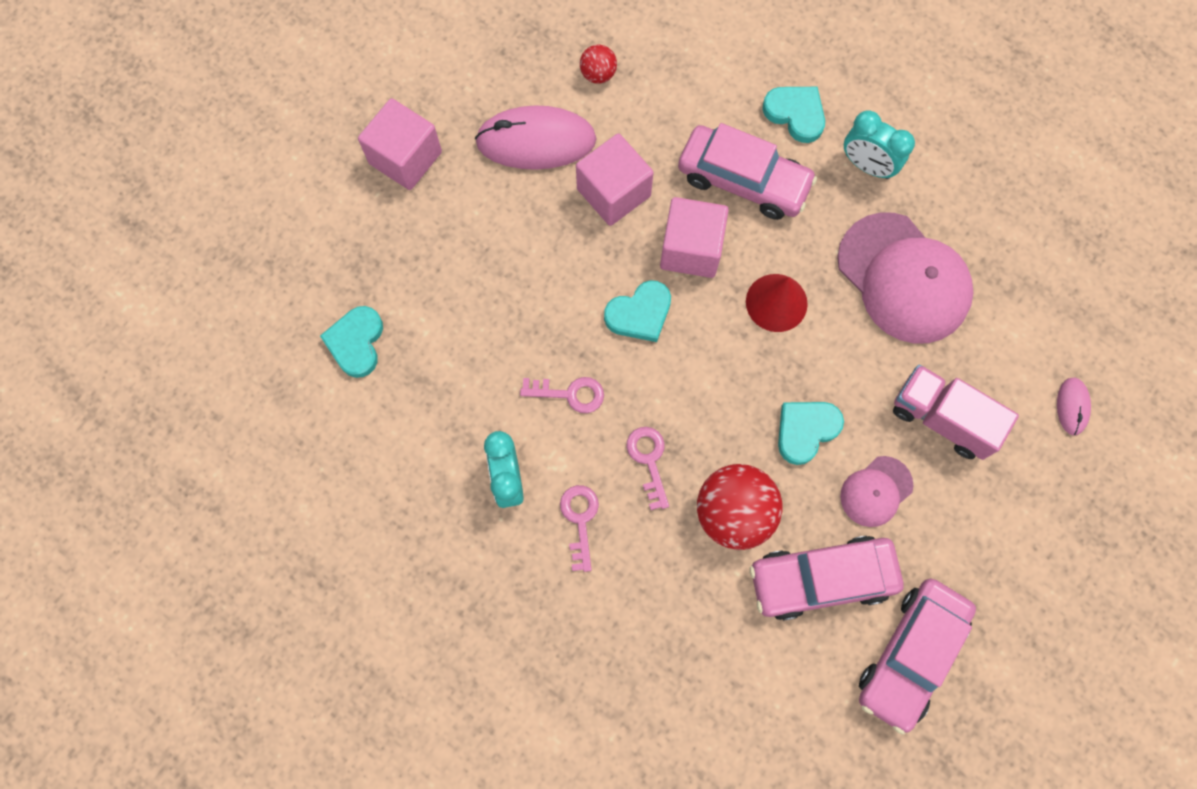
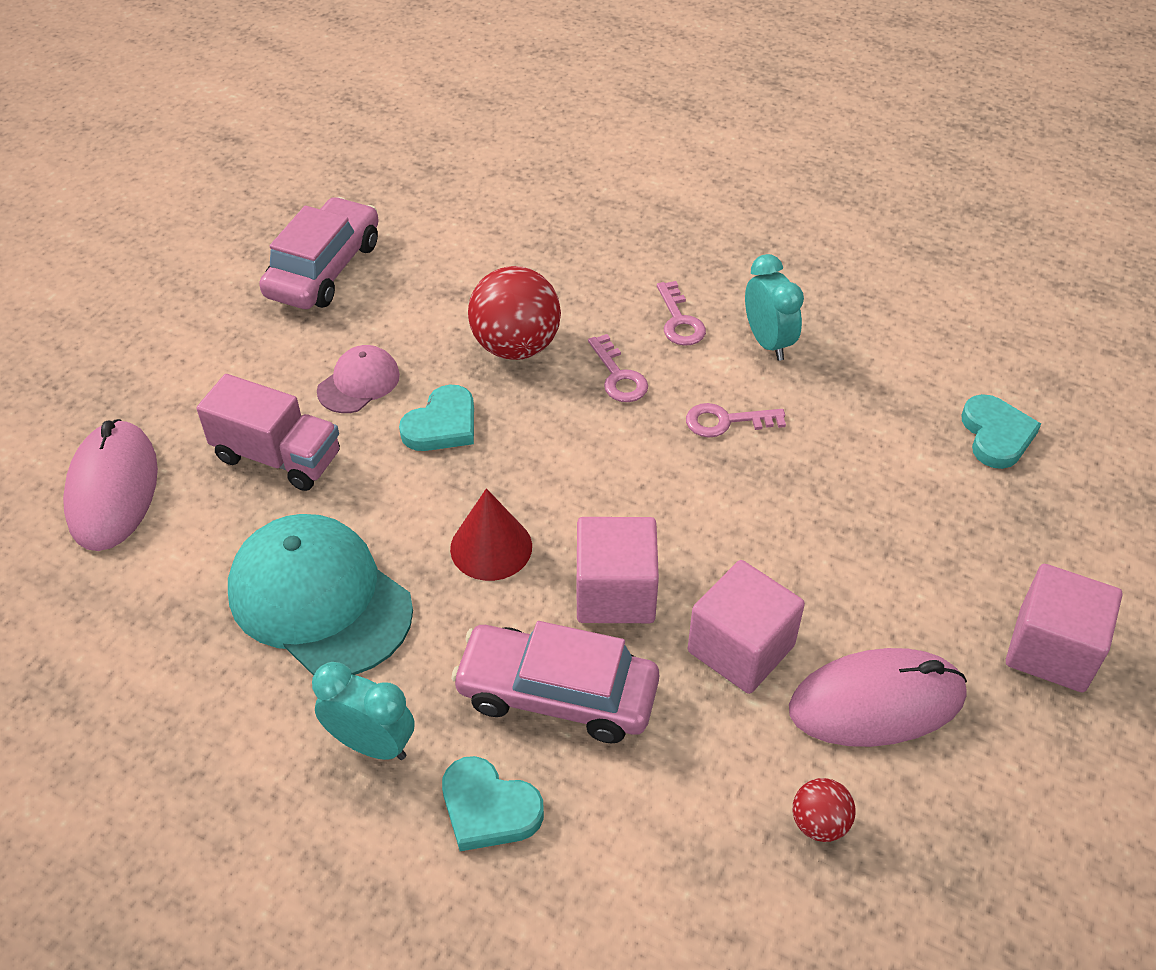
camera: 170 degrees right, 25 degrees down
(639, 313) = (665, 510): turquoise heart -> none
(821, 579) = (416, 309): pink car -> none
(903, 278) = (320, 599): pink cap -> turquoise cap
(1072, 406) = (113, 489): pink mouse -> pink mouse, size x2.15

